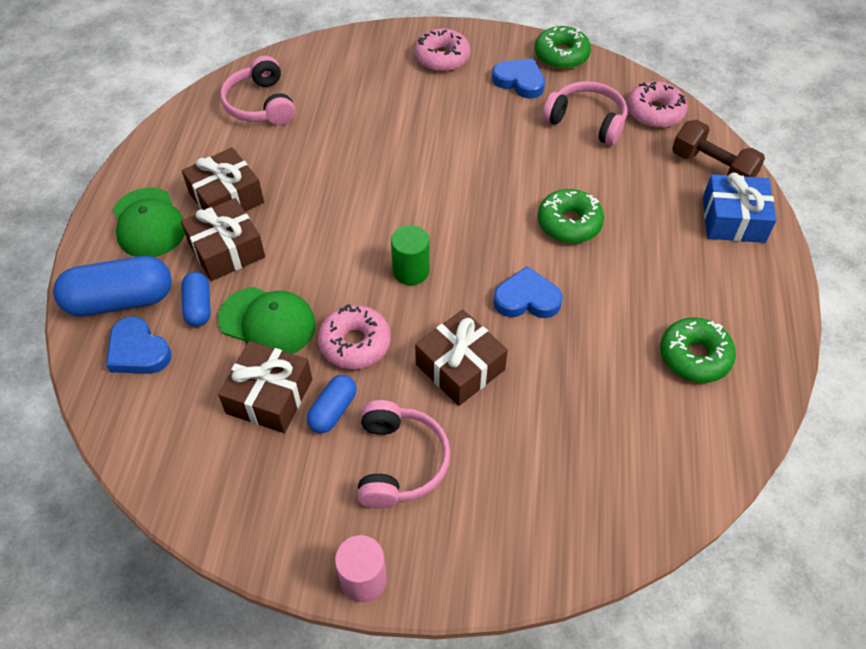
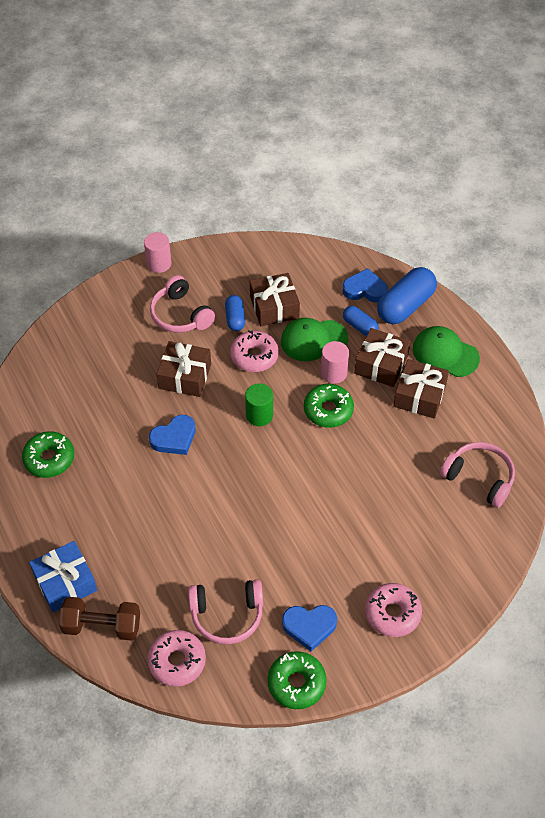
camera: 145 degrees right, 0 degrees up
(286, 270) = (333, 373): none -> pink cylinder
(569, 223) = (182, 509): green donut -> green donut (328, 410)

